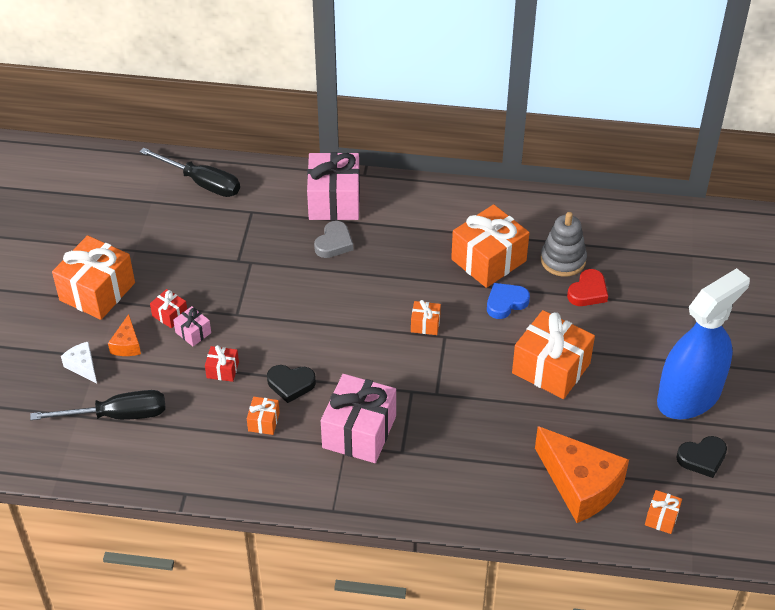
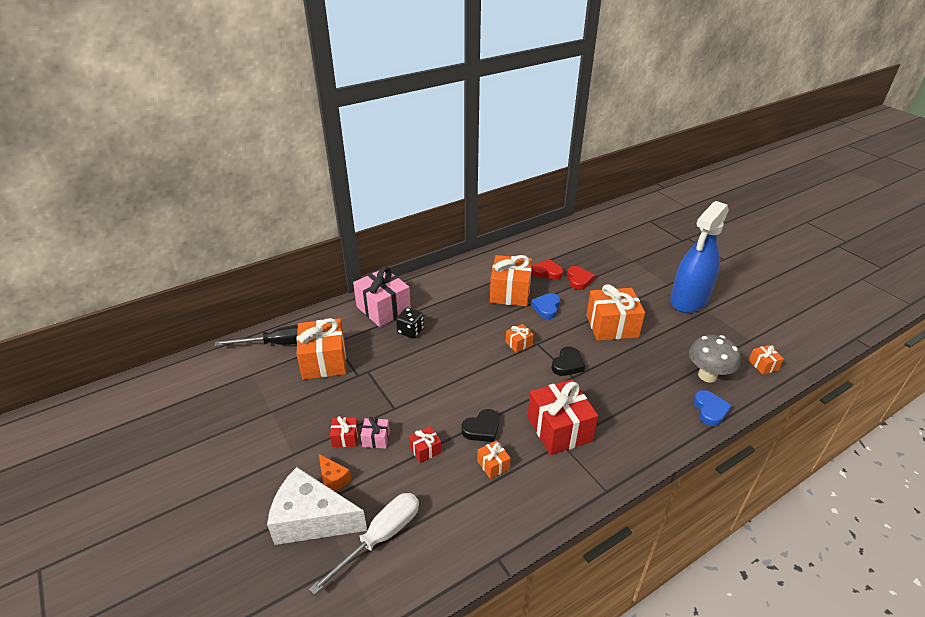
camera: 40 degrees left, 10 degrees down
(83, 366) = (312, 519): white cheese -> white cheese, size x2.14
(97, 291) = (268, 456): orange gift -> orange gift (324, 361)
(117, 415) = (380, 537): black screwdriver -> white screwdriver
(334, 243) = (410, 331): grey heart -> black dice
(359, 432) = (559, 429): pink gift -> red gift
(530, 517) = (710, 410): none -> blue heart
(563, 260) = (547, 272): grey stacking toy -> red heart
(580, 485) = (707, 375): orange cheese -> grey mushroom
(689, 396) = (689, 300): blue spray bottle -> blue spray bottle turned 150 degrees counterclockwise
(702, 458) = (736, 324): black heart -> black heart (567, 364)

